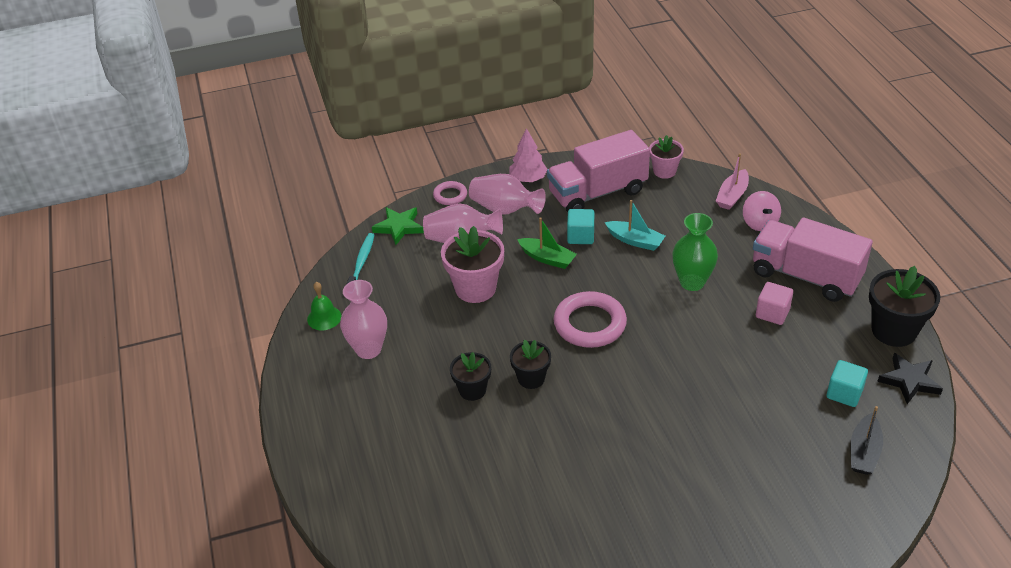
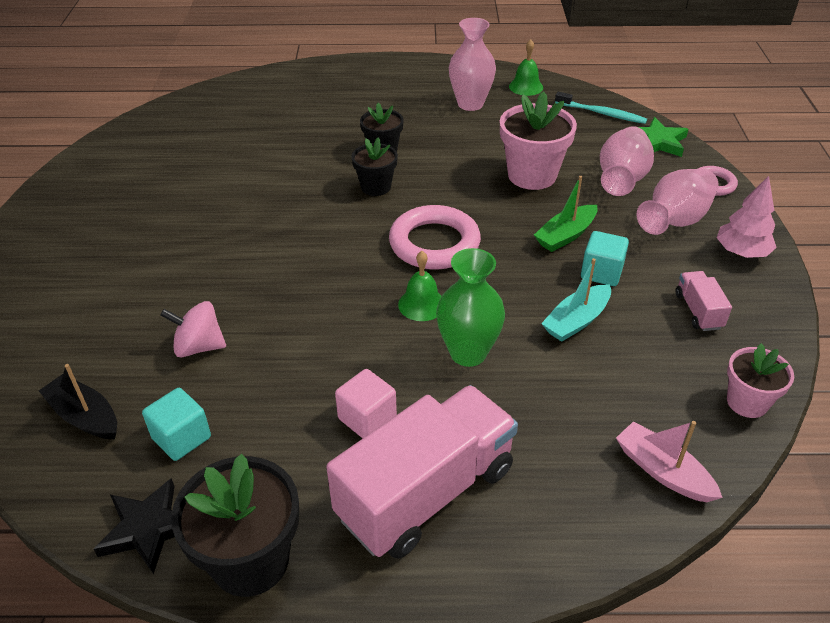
camera: 105 degrees right, 0 degrees up
(597, 193) = (698, 311): pink truck -> pink truck, size x0.44
(659, 314) = (421, 304): none -> green bell
(759, 223) = (578, 482): pink spinning top -> pink spinning top (199, 347)

